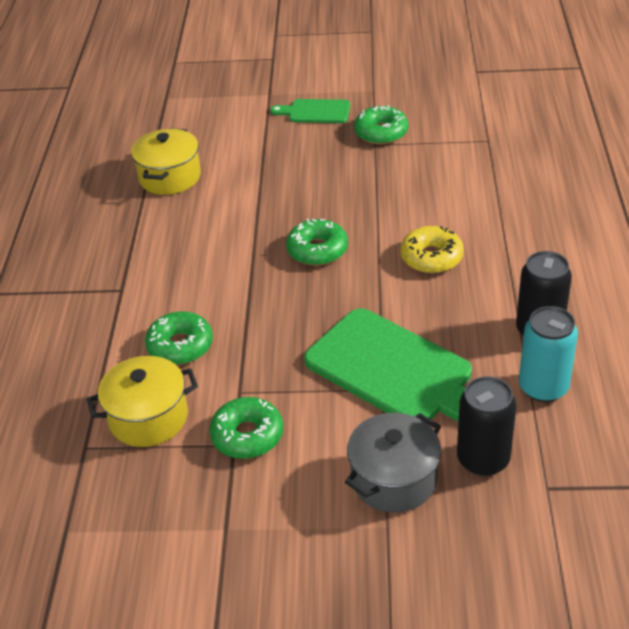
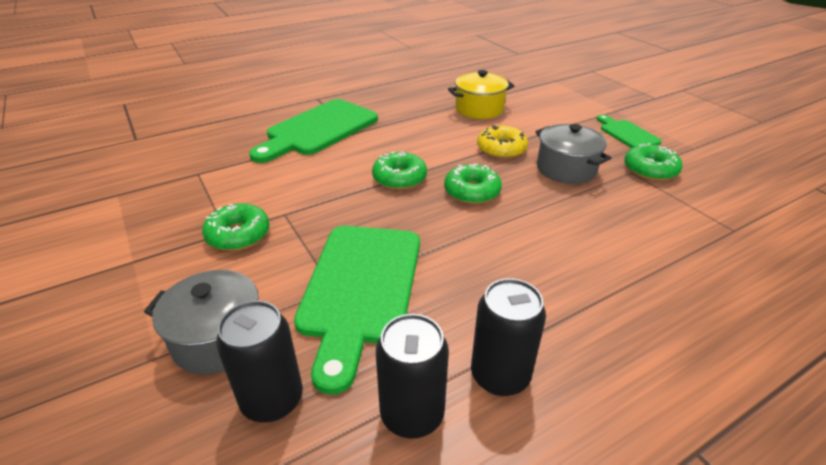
camera: 55 degrees right, 5 degrees down
(83, 316) = (318, 130): none -> green cutting board
(148, 417) = (236, 186): yellow pot -> none
(180, 346) = (316, 172): green donut -> green donut (399, 178)
(335, 177) = (566, 169): none -> grey pot
(431, 257) = (529, 255): yellow donut -> yellow donut (501, 149)
(543, 387) = (412, 414): turquoise can -> black can

